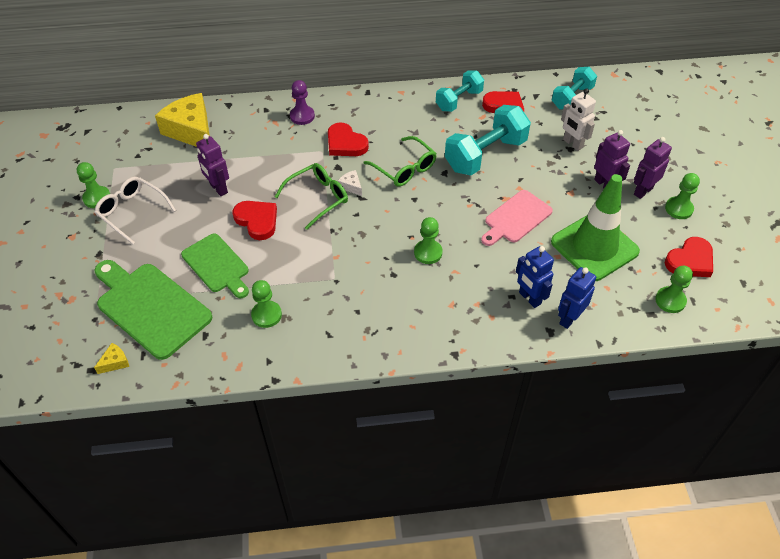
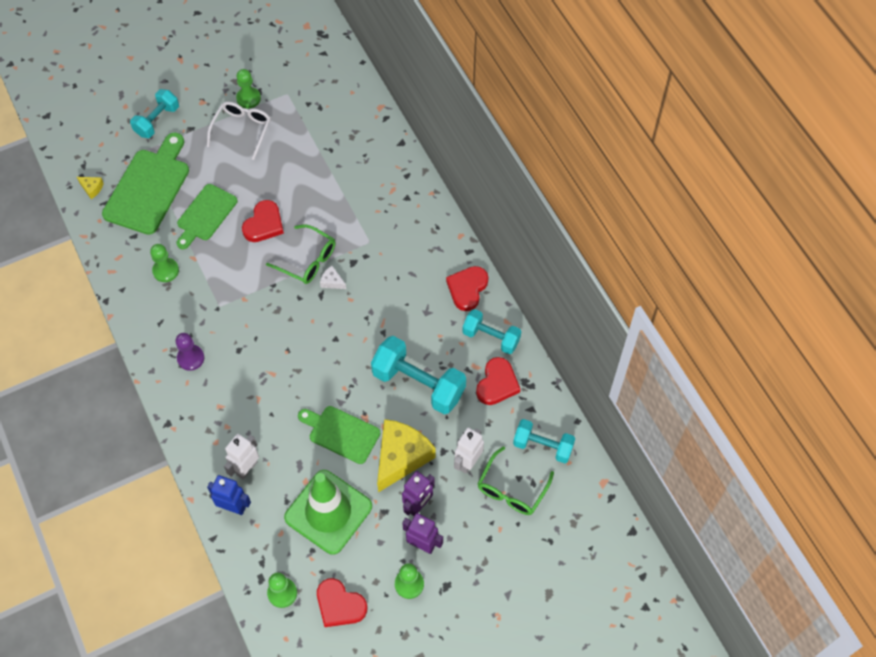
camera: 70 degrees right, 10 degrees up
(67, 280) = (157, 121): none -> turquoise dumbbell
(191, 130) = (354, 129): yellow cheese -> yellow cheese (401, 457)
(218, 188) = (291, 180): purple robot -> none
(302, 116) = (410, 208): purple pawn -> purple pawn (190, 358)
(345, 143) = (386, 257): red heart -> red heart (467, 289)
(351, 186) = (332, 281): white cheese -> white cheese turned 90 degrees counterclockwise
(404, 168) = (372, 318): green glasses -> green glasses (512, 489)
(428, 253) = (272, 370): green pawn -> none
(516, 218) = (341, 433): pink cutting board -> green cutting board
(529, 298) = (246, 468): blue robot -> white robot

